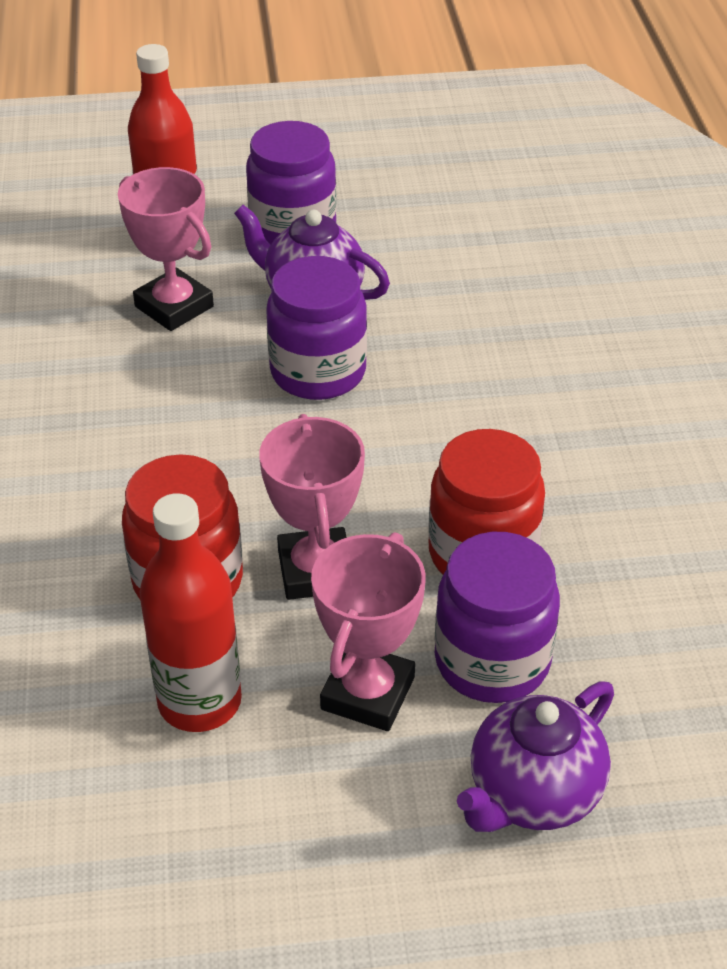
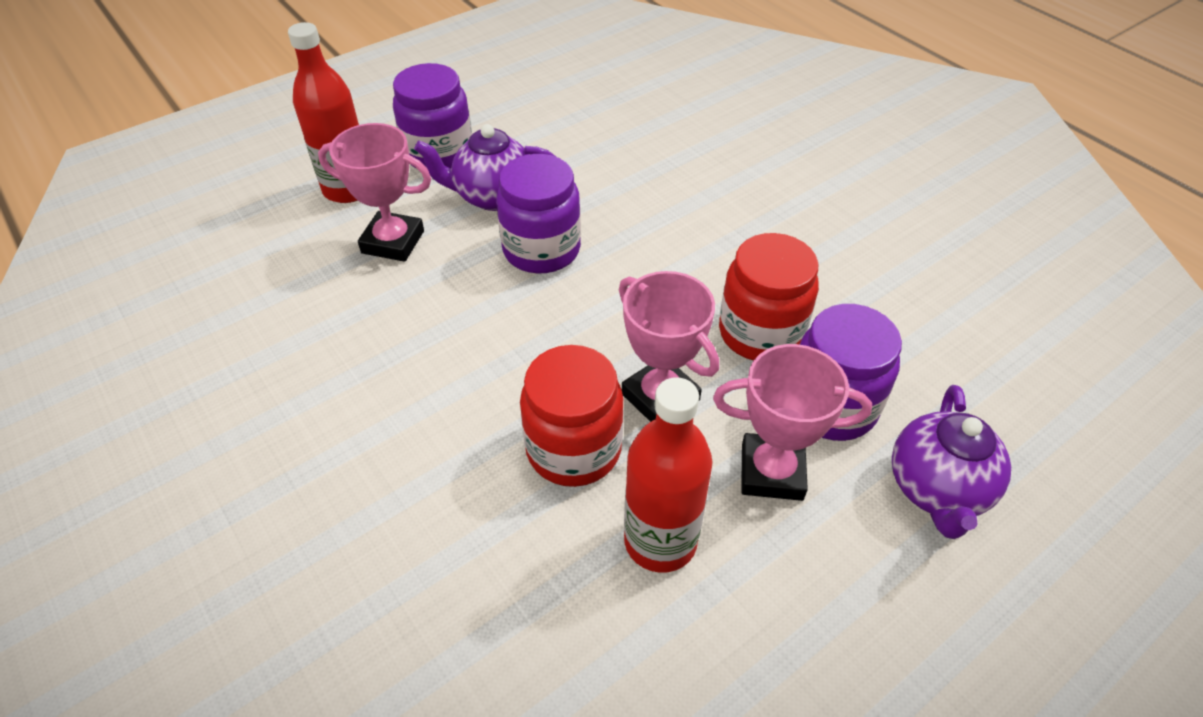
camera: 30 degrees left, 5 degrees up
(367, 693) = (771, 472): pink trophy -> pink trophy turned 75 degrees counterclockwise

